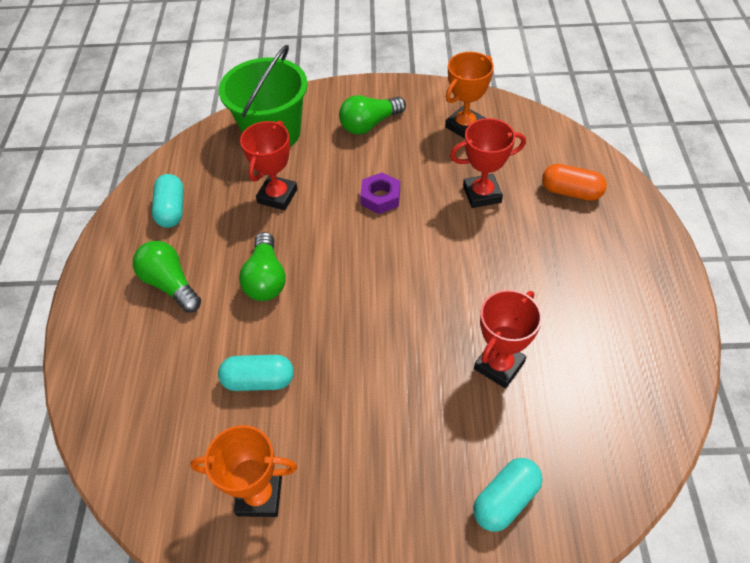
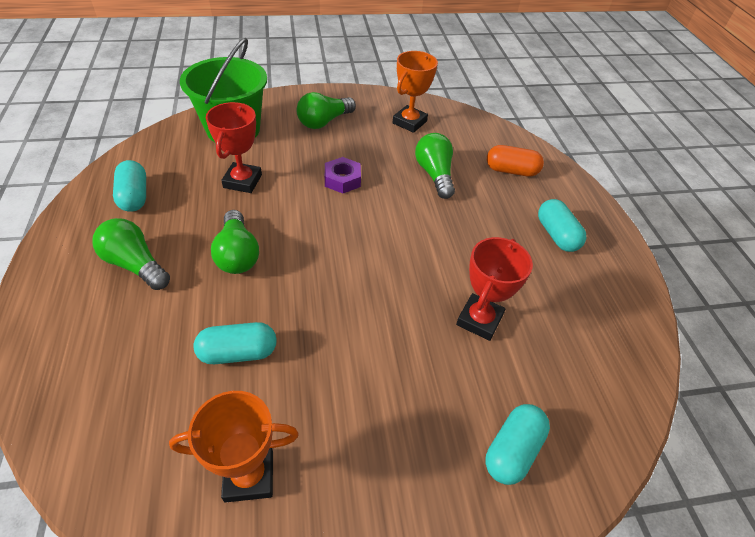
camera: 15 degrees left, 5 degrees down
(482, 194) = (434, 175): red trophy -> green light bulb
(605, 274) = (556, 235): none -> turquoise capsule

